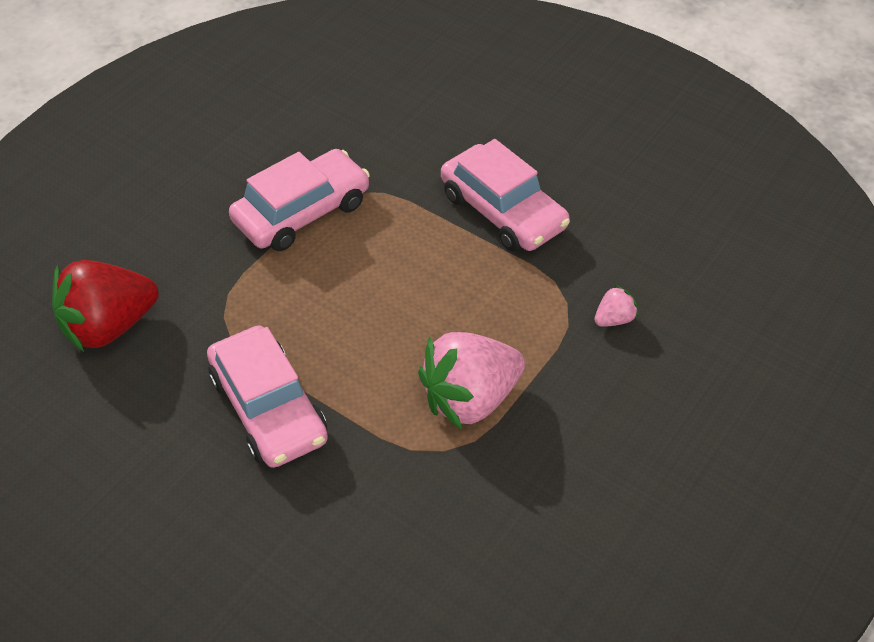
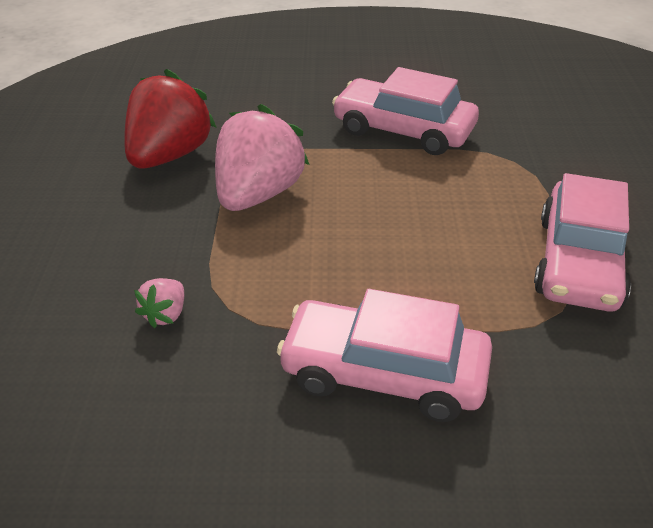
camera: 145 degrees right, 10 degrees down
(109, 326) = (578, 123): red strawberry -> red strawberry (169, 156)

